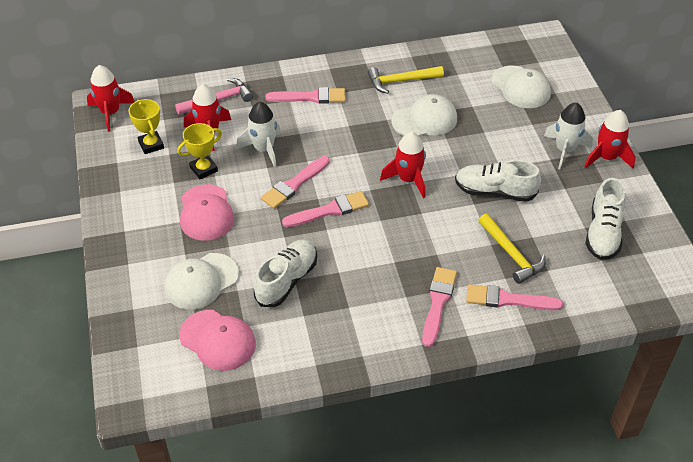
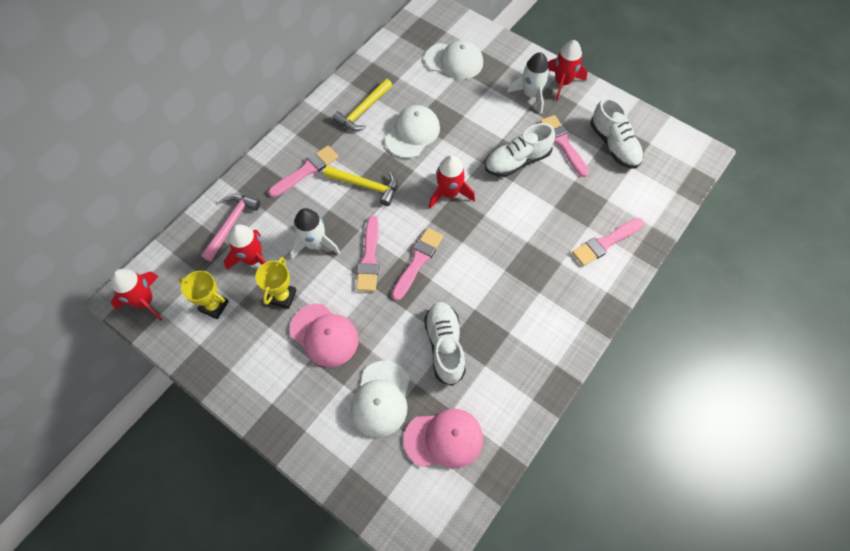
camera: 40 degrees left, 15 degrees up
(438, 303) = (565, 281): pink brush -> pink brush (563, 144)
(511, 254) = (574, 204): yellow hammer -> yellow hammer (366, 186)

